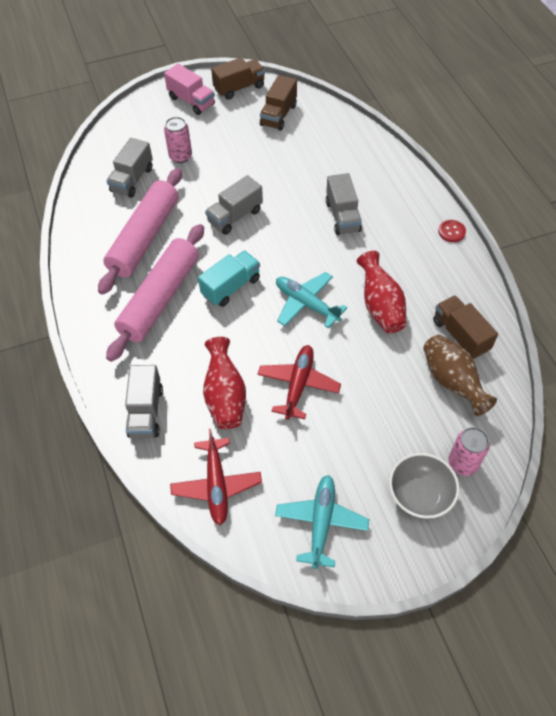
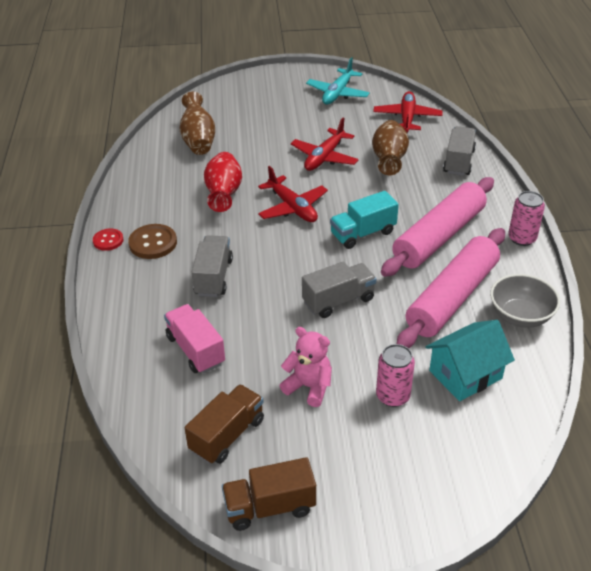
camera: 165 degrees left, 15 degrees down
(132, 180) = (465, 374): grey truck -> turquoise house
(191, 101) = (358, 497): pink truck -> pink truck (195, 350)
(225, 396) = (389, 160): red vase -> brown vase
(238, 151) = (309, 387): none -> pink teddy bear
(306, 304) = (292, 207): turquoise plane -> red plane
(412, 237) = (153, 243): none -> brown button
(419, 495) = (263, 94): grey bowl -> grey bowl (520, 316)
(460, 335) = (168, 164): brown truck -> none
(463, 463) = (223, 102): pink can -> pink can (522, 238)

